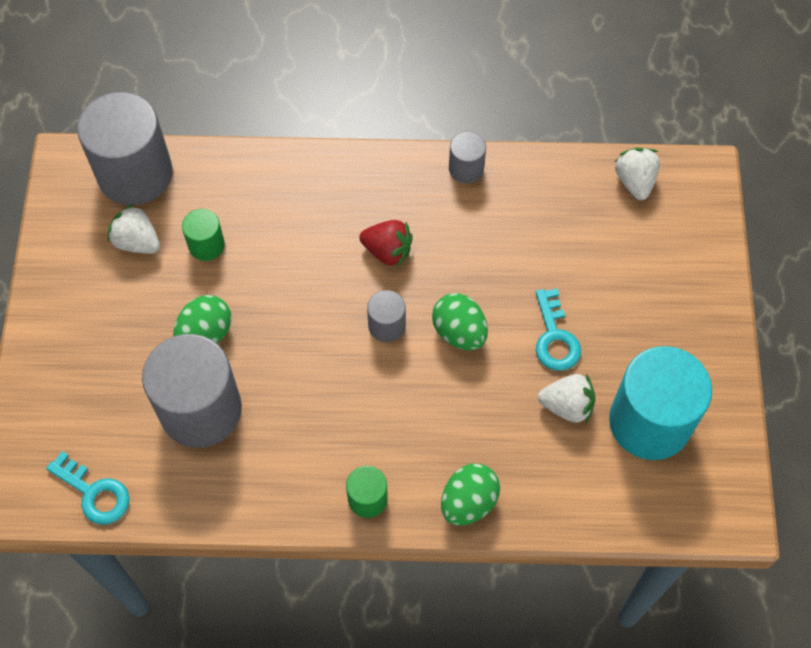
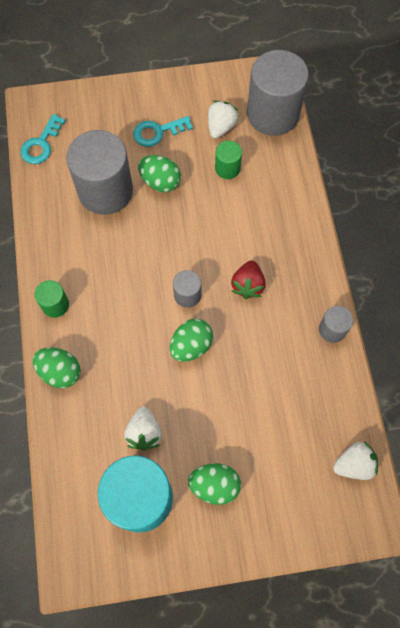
camera: 80 degrees right, 5 degrees up
(555, 337) = (199, 416): turquoise key -> turquoise key (158, 132)
(643, 334) = (214, 485): none -> green egg

